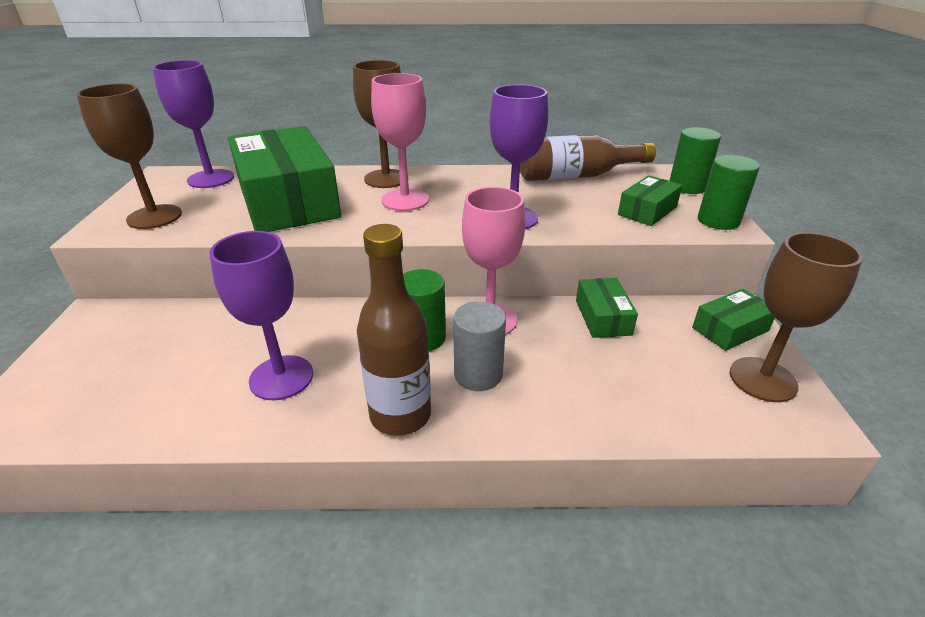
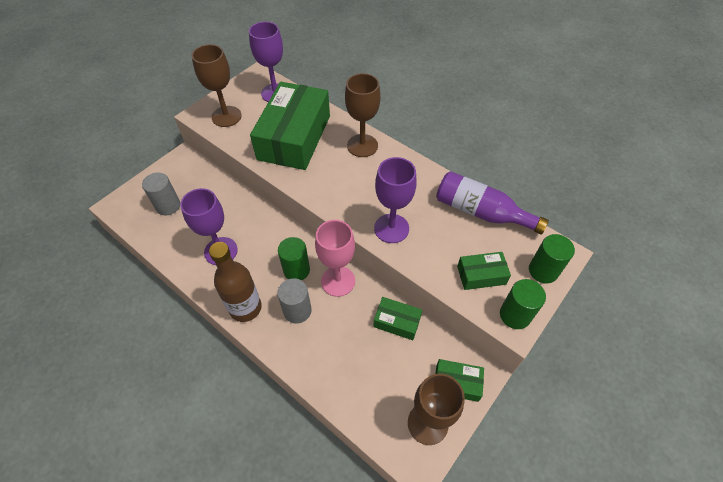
camera: 40 degrees right, 20 degrees up
(119, 375) = (168, 206): none -> grey cylinder
(405, 200) = (352, 174): pink goblet -> none
(576, 176) = (481, 212): brown bottle -> purple bottle
(603, 317) = (397, 322): green box -> green box turned 75 degrees clockwise

